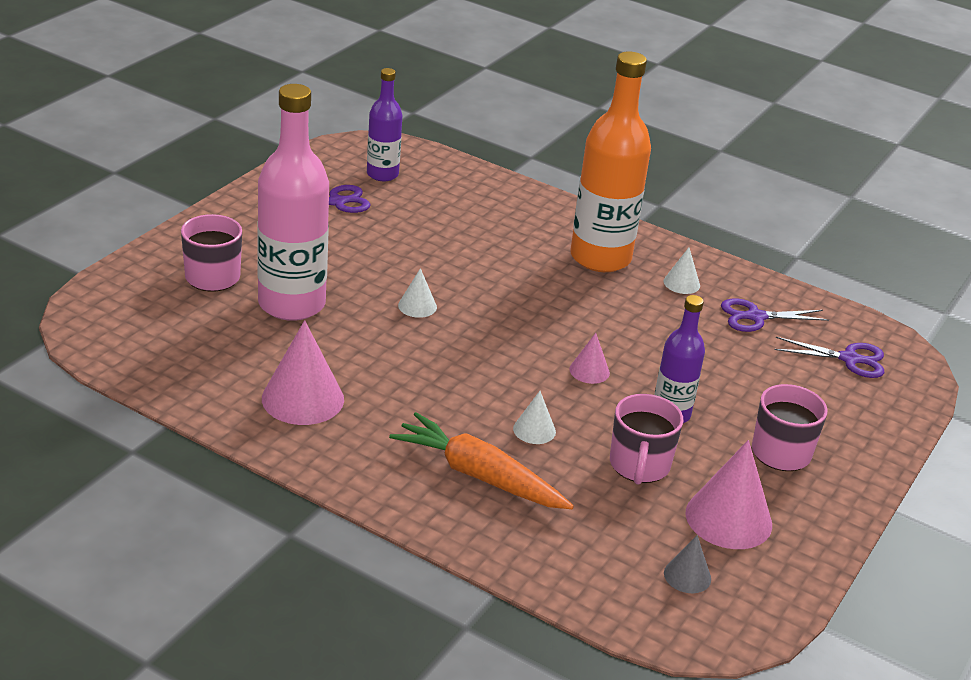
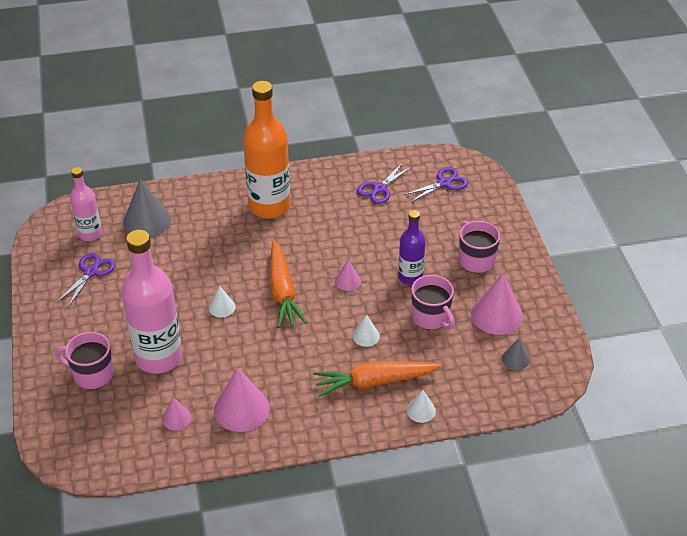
camera: 40 degrees left, 10 degrees up
(229, 362) = (176, 418): none -> pink cone
(382, 174) = (90, 234): purple bottle -> pink bottle
(452, 196) = (147, 221): none -> grey cone
(502, 334) = (282, 291): none -> orange carrot
(681, 283) = (324, 193): white cone -> white cone (421, 410)

